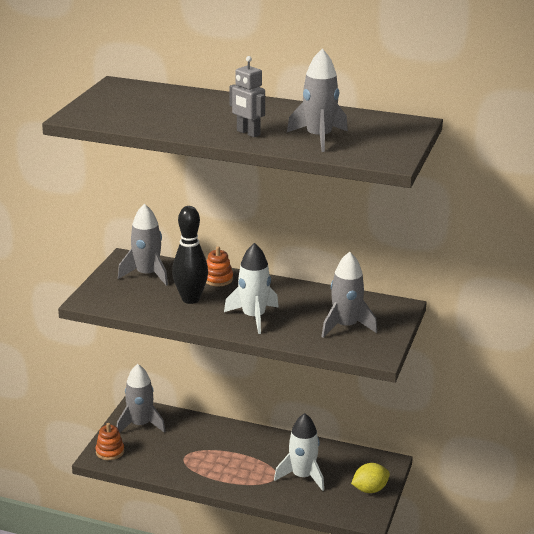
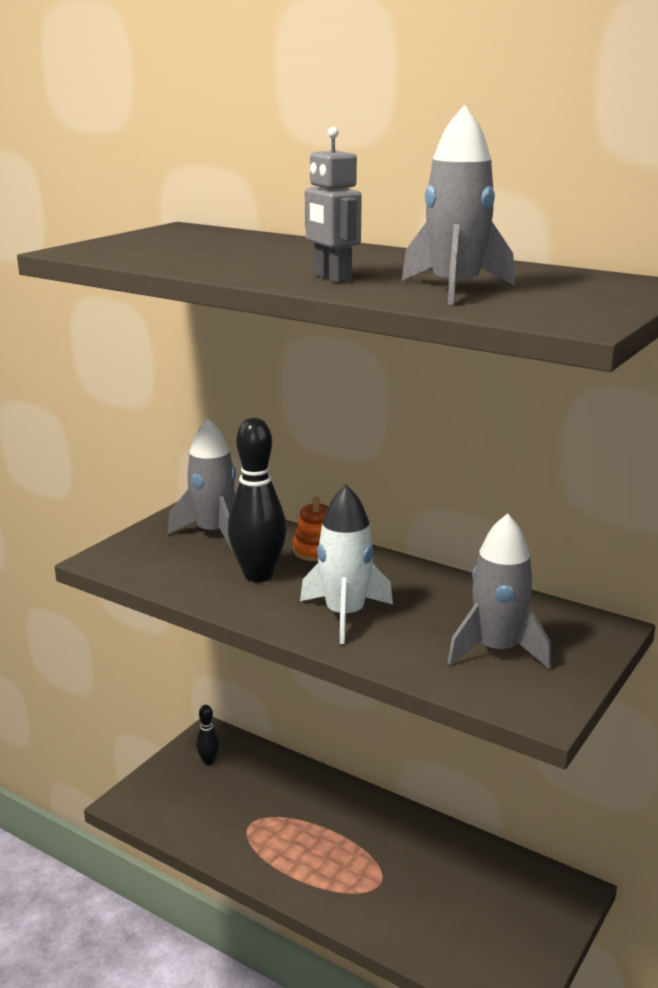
camera: 15 degrees right, 5 degrees down
(110, 451) = (146, 796): orange stacking toy -> none
(140, 425) = (208, 761): grey rocket -> black bowling pin
(302, 476) = (423, 891): white rocket -> none
(370, 489) = (530, 938): yellow lemon -> none

